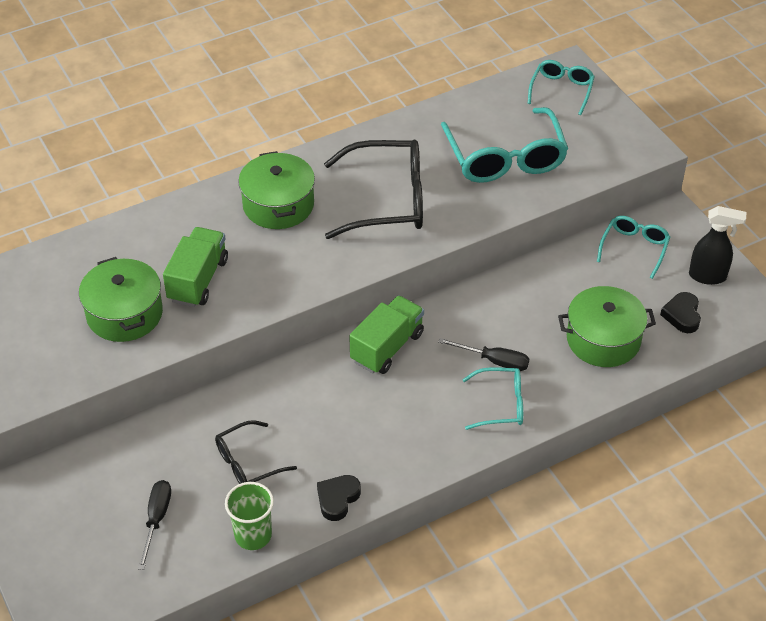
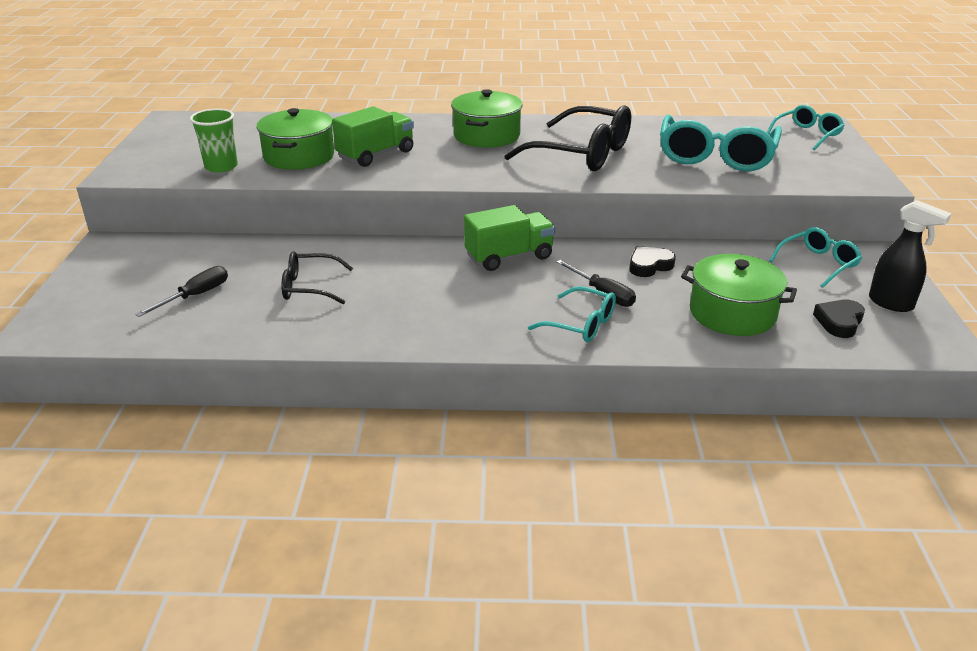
camera: 30 degrees right, 15 degrees down
(253, 535) = (257, 333): green cup -> green cup (221, 167)
(337, 499) = (357, 335): black heart -> black heart (649, 266)

